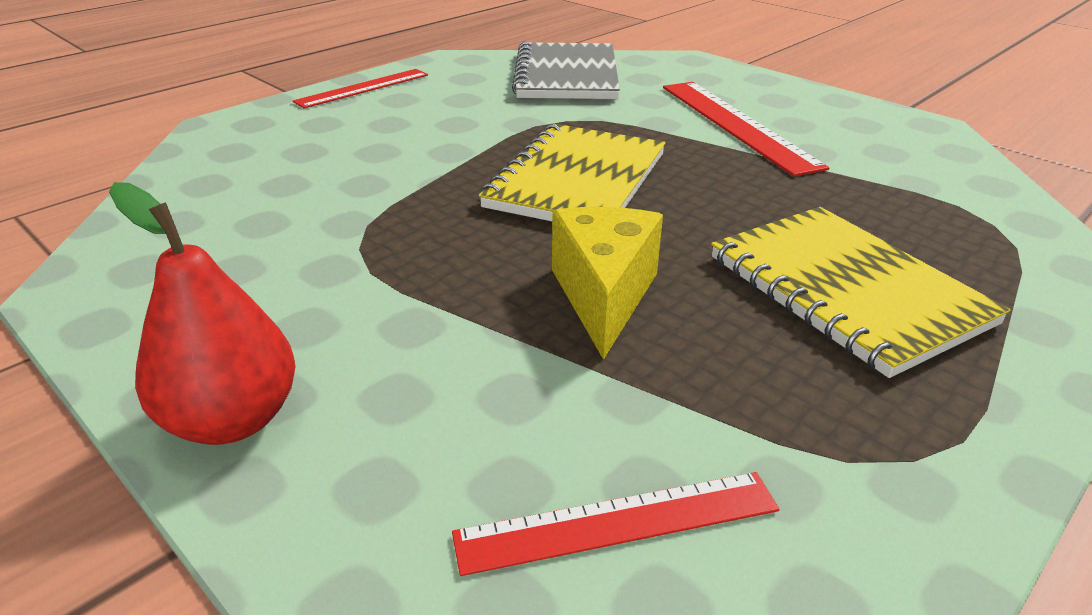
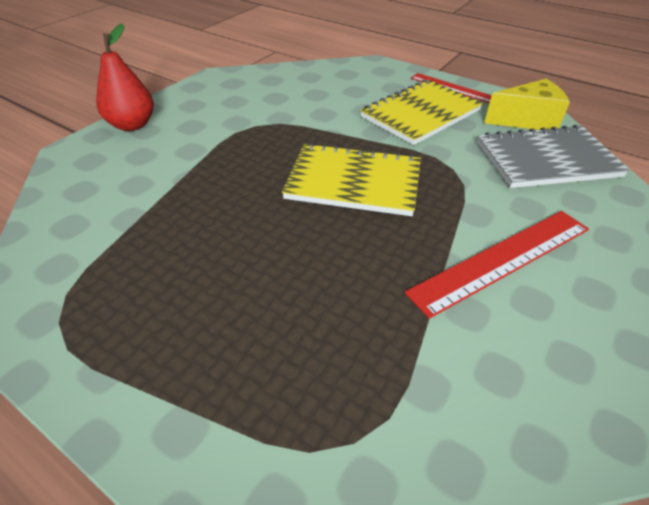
camera: 80 degrees right, 10 degrees up
(603, 295) = (216, 203): yellow cheese -> yellow cheese (527, 120)
(618, 522) = (51, 219): red ruler -> none
(846, 290) = (226, 310): yellow notebook -> yellow notebook (420, 114)

